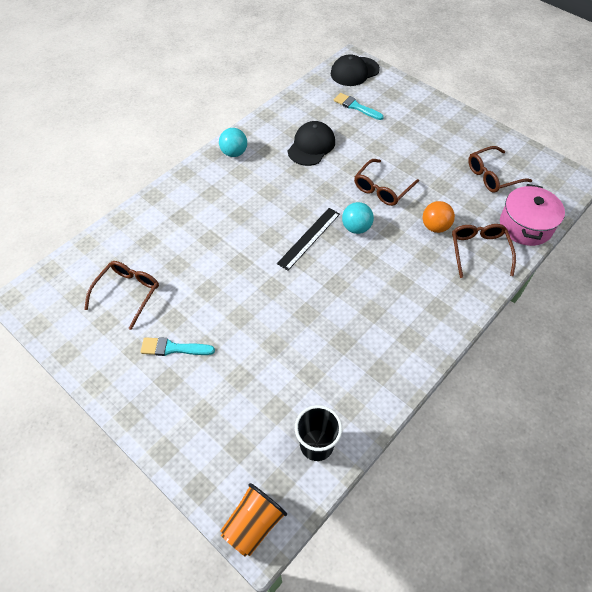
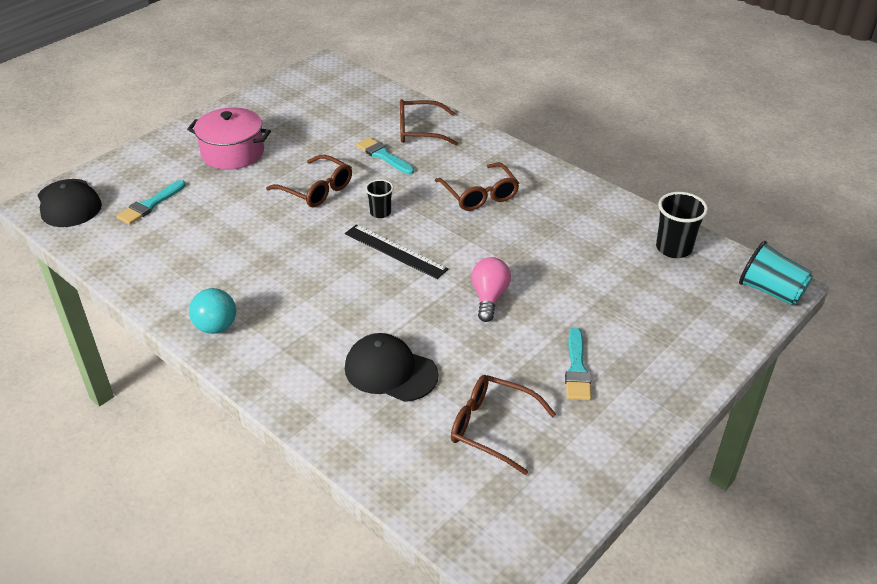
camera: 90 degrees left, 15 degrees down
(253, 524) = (770, 291): orange cup -> turquoise cup
(254, 296) = (489, 297): none -> pink light bulb
(311, 146) = (221, 247): black cap -> black cap (390, 371)
(356, 228) = (380, 212): turquoise ball -> black cup
(435, 227) = (383, 156): orange ball -> turquoise brush
(493, 175) = (308, 111): brown glasses -> brown glasses (479, 194)
(525, 226) = (386, 100): pink pot -> pink pot (233, 153)

